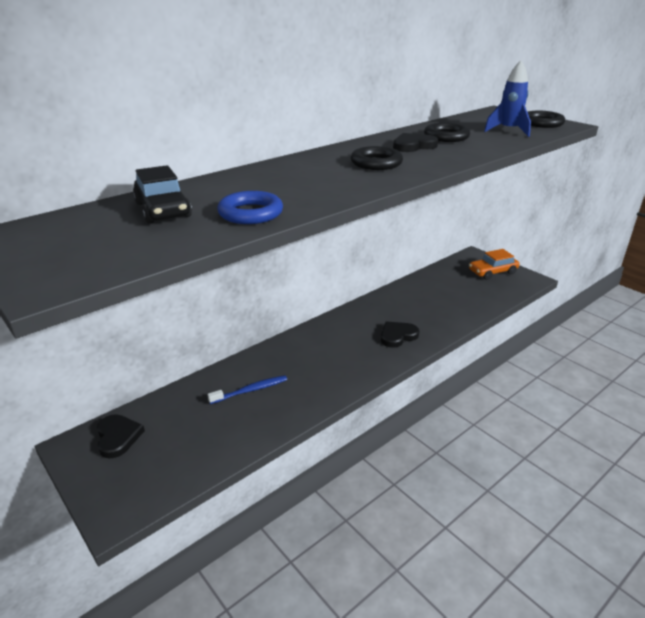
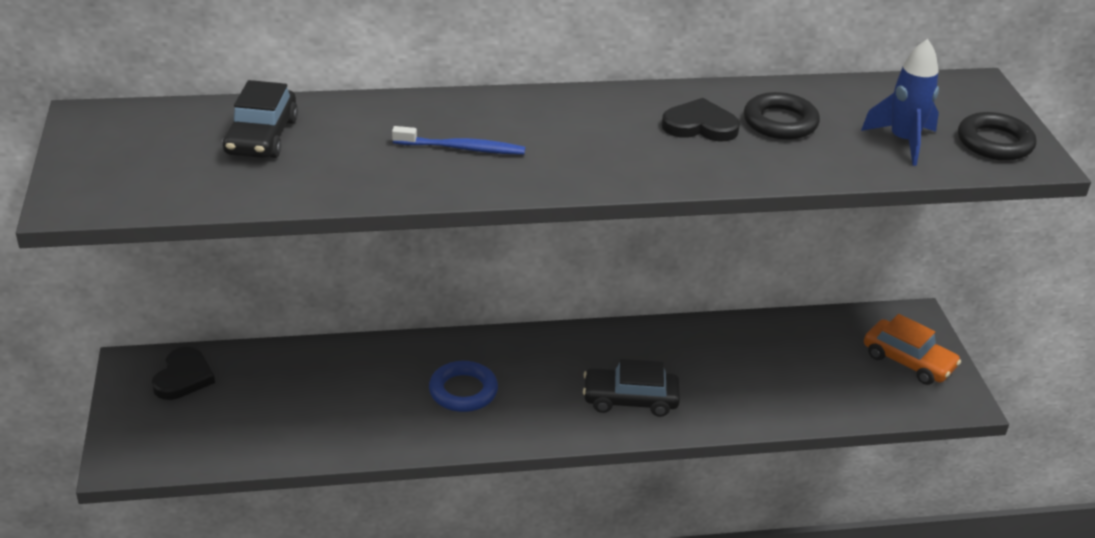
camera: 30 degrees right, 5 degrees up
(250, 213) = (341, 177): blue ring -> blue ring (463, 391)
(250, 390) = (368, 388): blue toothbrush -> blue toothbrush (462, 148)
(376, 163) = (597, 143): black ring -> none
(397, 336) = (630, 400): black heart -> black car
(492, 272) = (908, 361): orange car -> orange car turned 150 degrees counterclockwise

